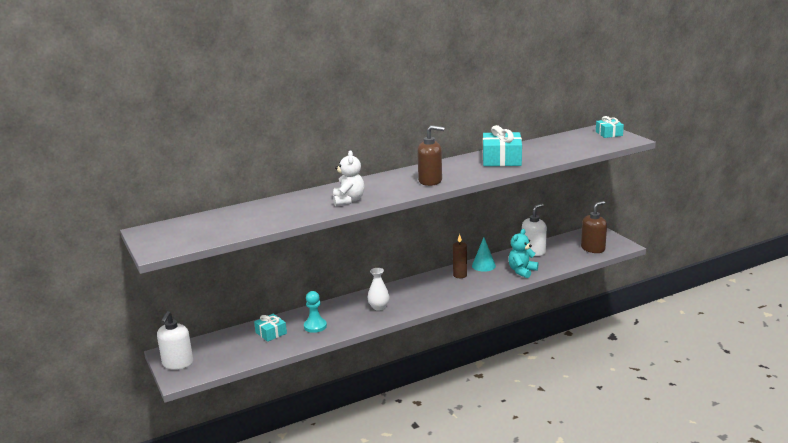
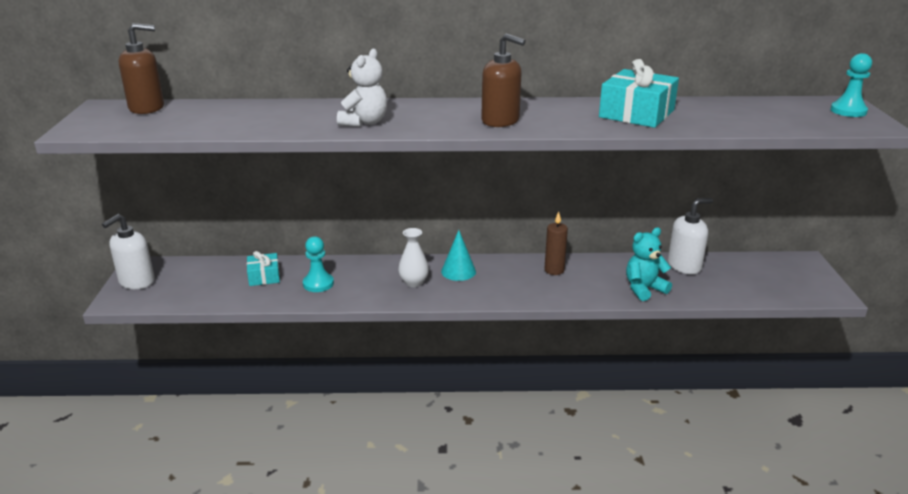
camera: 25 degrees right, 5 degrees up
(483, 266) = (597, 266): turquoise cone -> turquoise cone (458, 271)
(593, 248) = (778, 285): brown soap dispenser -> brown soap dispenser (147, 108)
(609, 133) = (848, 111): turquoise gift -> turquoise pawn

